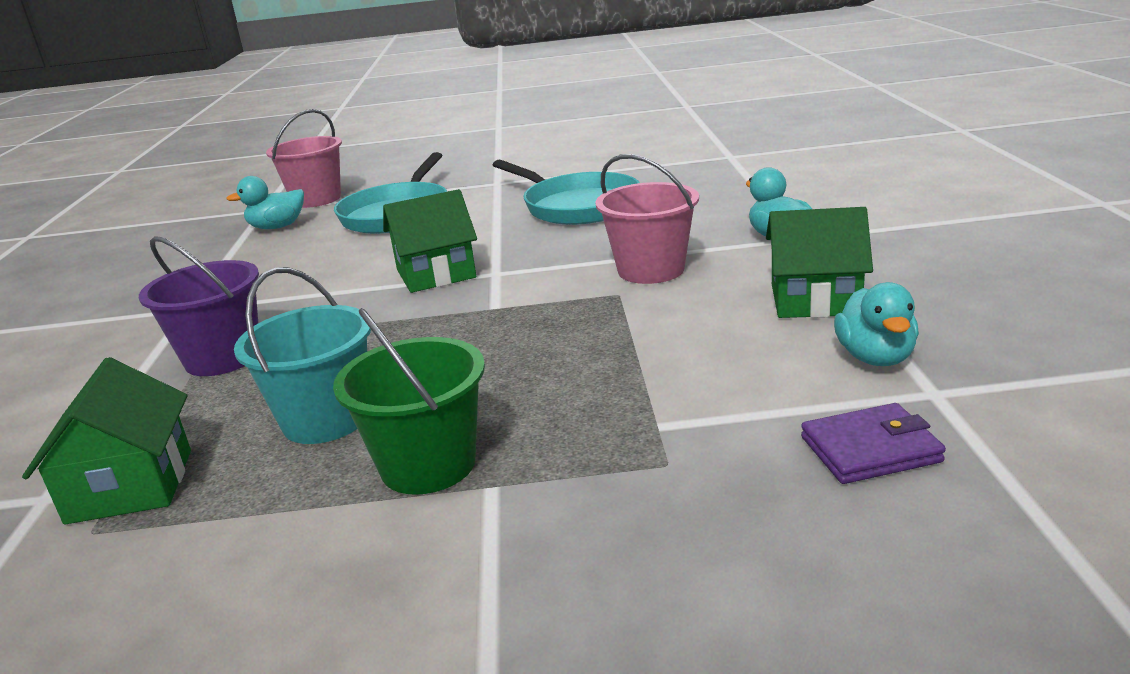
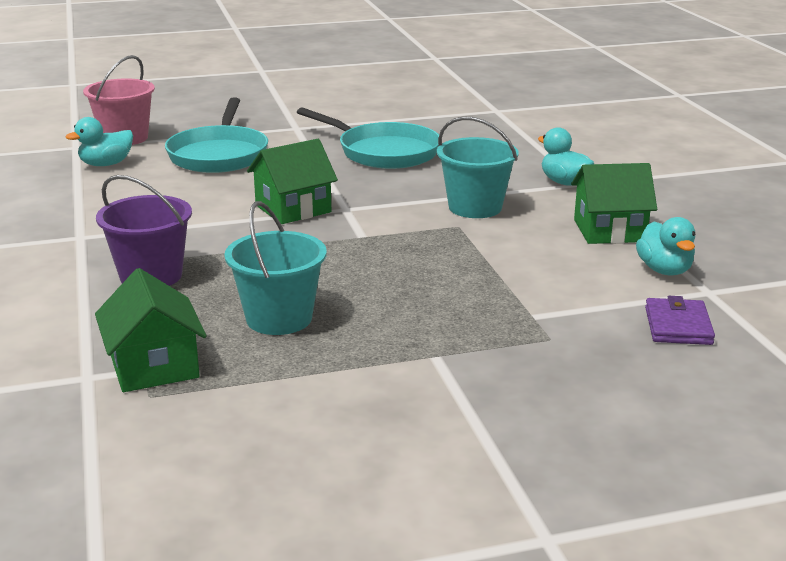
camera: 15 degrees left, 0 degrees up
(428, 465) = (381, 345): green bucket -> none
(651, 270) = (475, 207): pink bucket -> turquoise bucket
(870, 449) = (678, 326): purple wallet -> purple wallet turned 60 degrees counterclockwise

